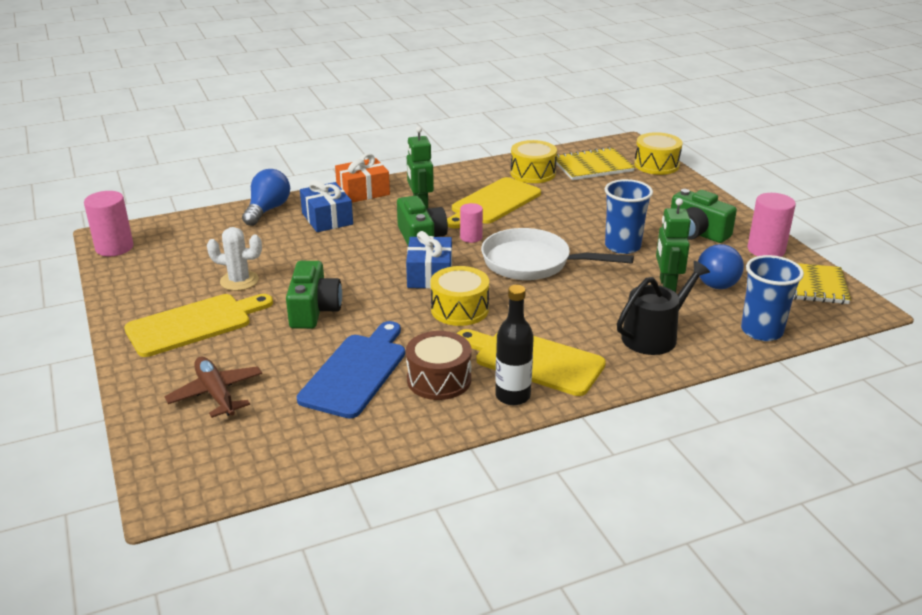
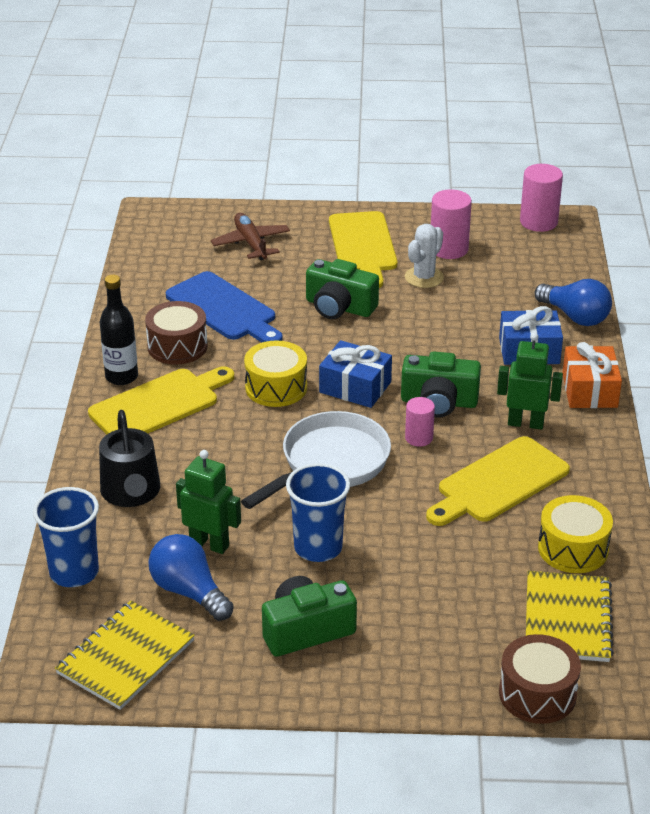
camera: 115 degrees right, 5 degrees up
(216, 393) = (251, 243): brown plane -> brown plane turned 105 degrees counterclockwise
(493, 203) = (498, 482): yellow cutting board -> yellow cutting board turned 105 degrees counterclockwise
(656, 165) = (537, 693): yellow drum -> brown drum
(766, 250) = (220, 673): pink cylinder -> pink cylinder (449, 249)

